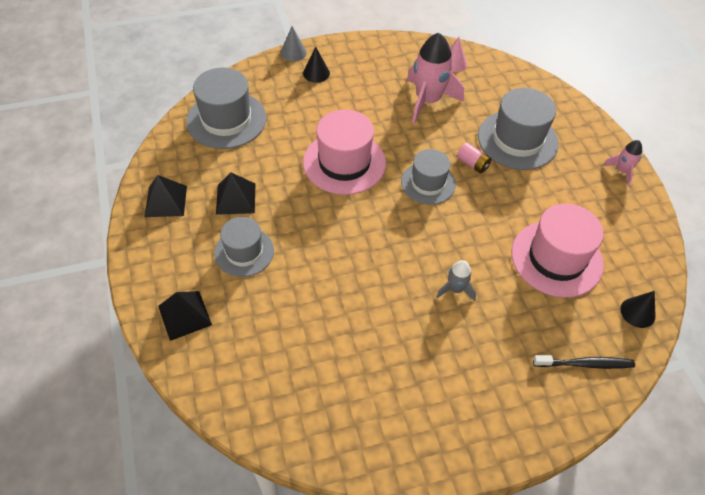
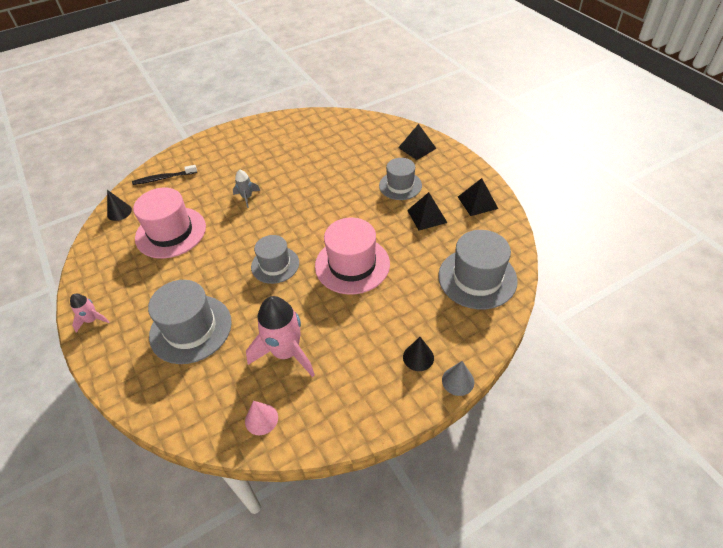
camera: 170 degrees right, 5 degrees down
(472, 164) = (236, 292): pink battery -> none

